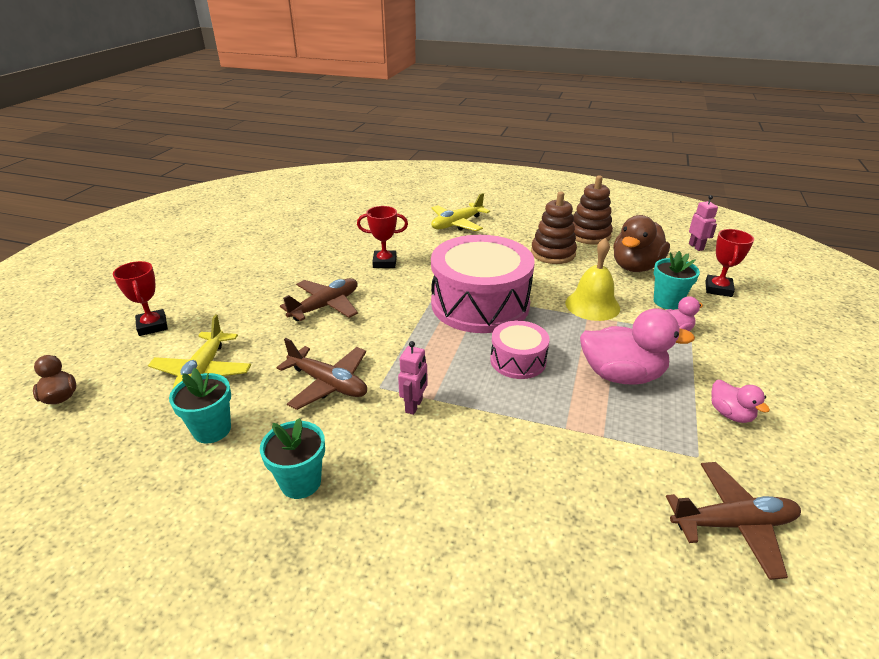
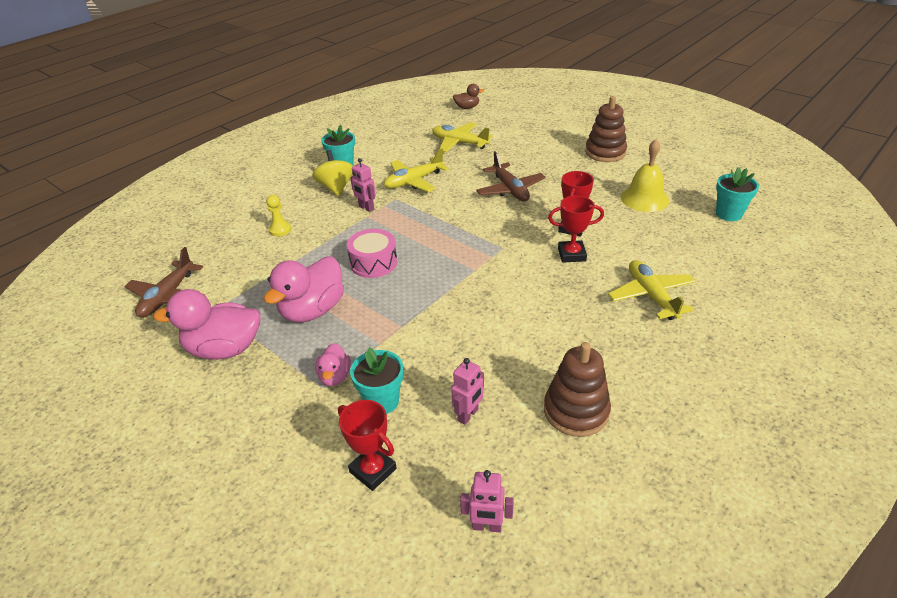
camera: 115 degrees right, 5 degrees up
(152, 326) = (524, 128): red trophy -> red trophy (571, 254)
(212, 430) = (404, 145): turquoise flower pot -> turquoise flower pot (729, 214)
(328, 384) = (414, 181): brown plane -> yellow plane
(373, 461) = (336, 188): none -> yellow spinning top
(480, 304) = (464, 266): pink drum -> none
(514, 475) = (280, 230): none -> yellow pawn
(553, 253) = (538, 352): brown stacking toy -> brown stacking toy (605, 152)
(592, 305) = (415, 337): yellow bell -> yellow bell (644, 199)
(635, 267) = (468, 415): brown duck -> pink robot
(730, 414) = (224, 349): pink duck -> pink duck, size x1.92

